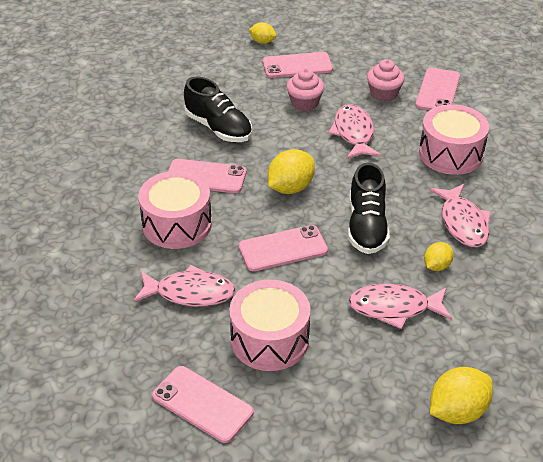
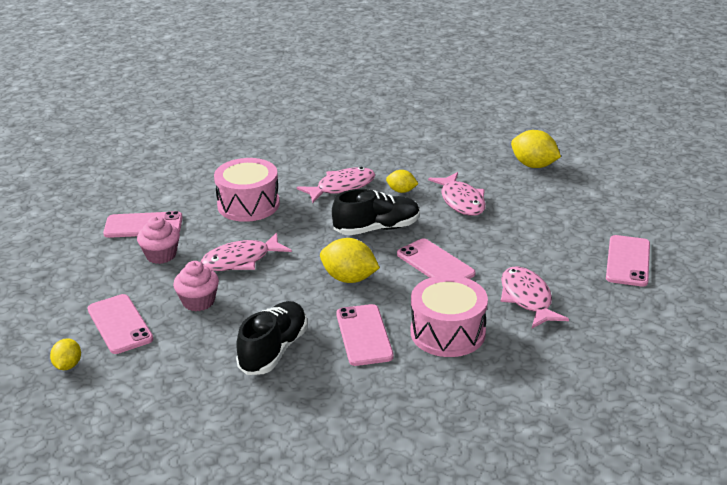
camera: 110 degrees left, 10 degrees down
(270, 339) = (540, 247): pink drum -> none

